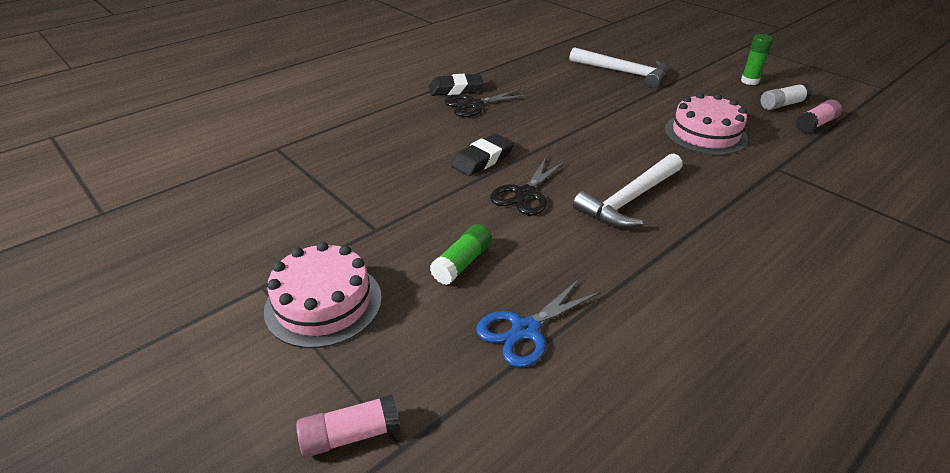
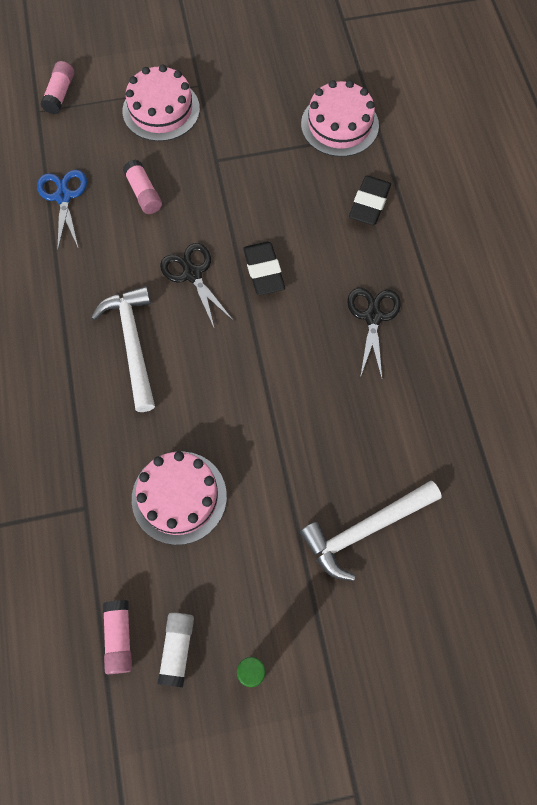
camera: 120 degrees right, 30 degrees up
(278, 170) = (339, 125): none -> pink cake
(455, 89) = (420, 318): black eraser -> black eraser (369, 203)
(462, 263) = (144, 193): green glue stick -> pink glue stick

